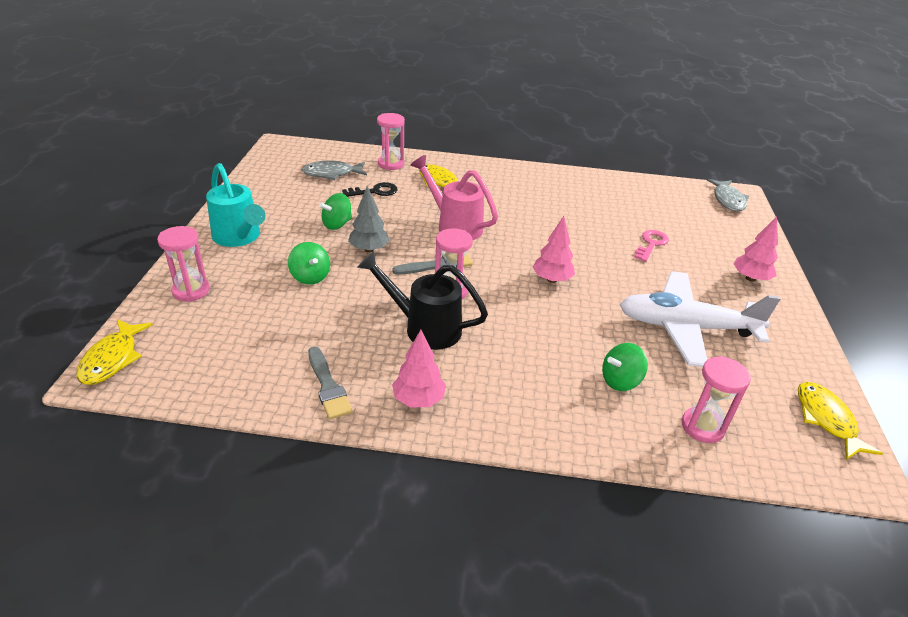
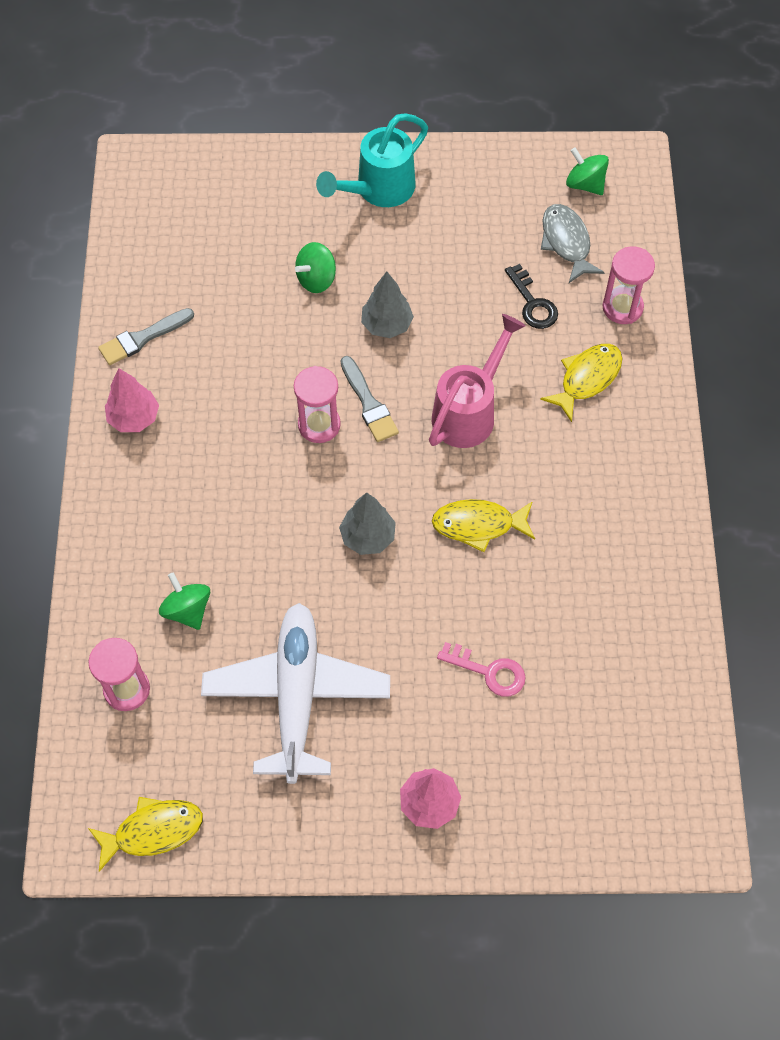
camera: 85 degrees right, 25 degrees up
(112, 359) = (155, 160): yellow fish -> yellow fish (478, 525)
(191, 291) = (268, 181): pink hourglass -> none
(337, 224) = (435, 279): green spinning top -> green spinning top (585, 184)
(425, 328) = (245, 407): black watering can -> none
(552, 279) = (368, 537): pink tree -> grey tree
(728, 200) = (668, 815): grey fish -> none

